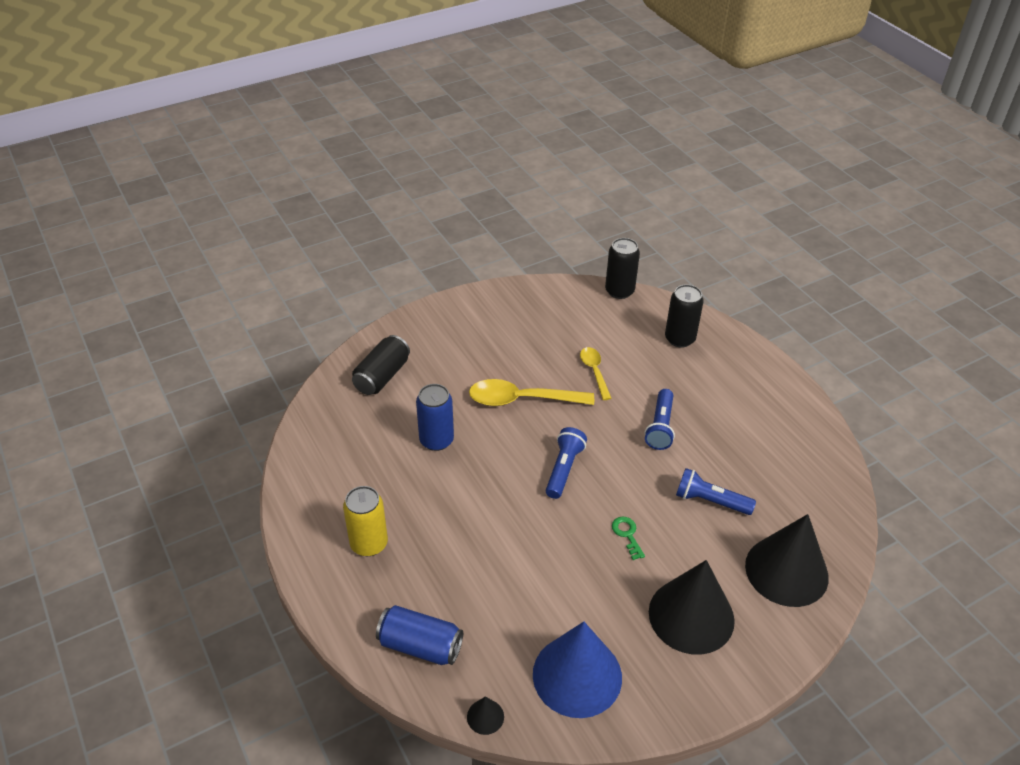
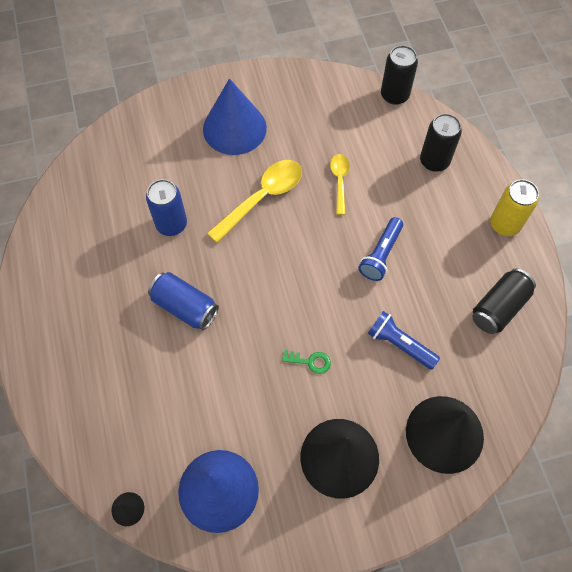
camera: 15 degrees right, 20 degrees up
(369, 544) = (81, 317): yellow can -> yellow can (504, 224)
(382, 376) = (144, 146): black can -> black can (499, 307)
(420, 646) = (94, 427): blue can -> blue can (185, 307)
(471, 345) = (234, 128): none -> blue cone
(522, 400) = (262, 198): yellow spoon -> yellow spoon turned 120 degrees clockwise
(564, 469) = (276, 280): blue flashlight -> none
(627, 535) = (310, 361): green key -> green key turned 105 degrees clockwise

